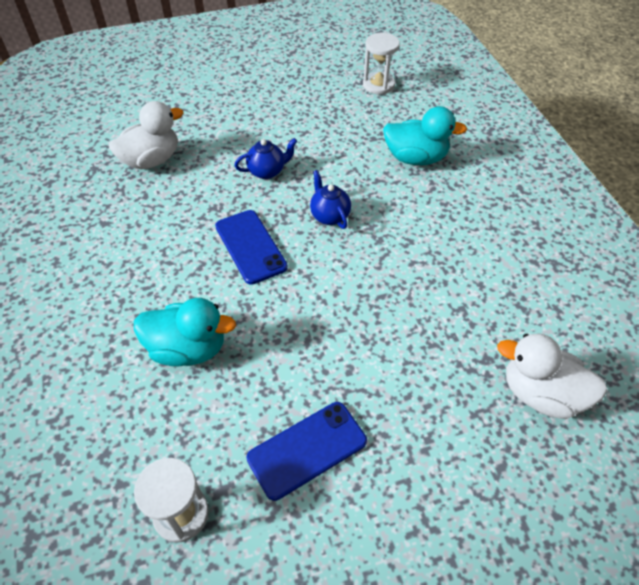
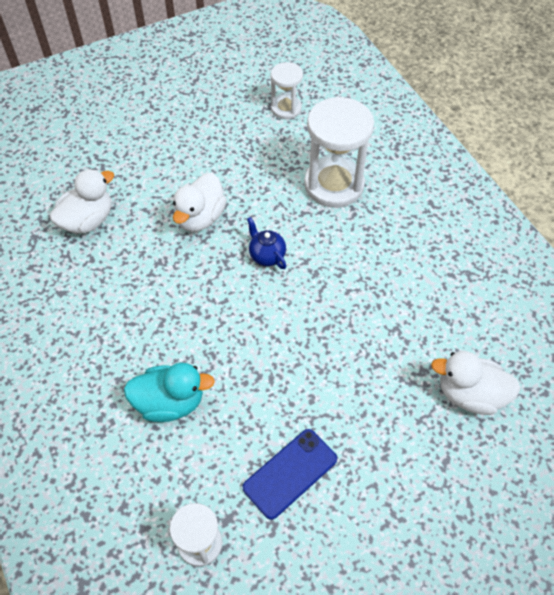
camera: 10 degrees left, 5 degrees up
(250, 246) = (202, 297): blue phone -> none
(267, 171) = (200, 218): blue teapot -> white duck
(416, 158) = (334, 185): turquoise duck -> white hourglass

